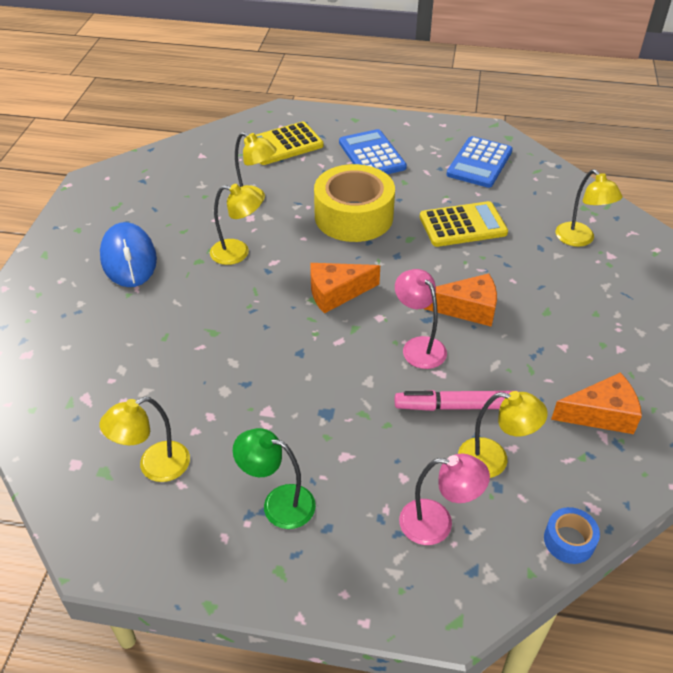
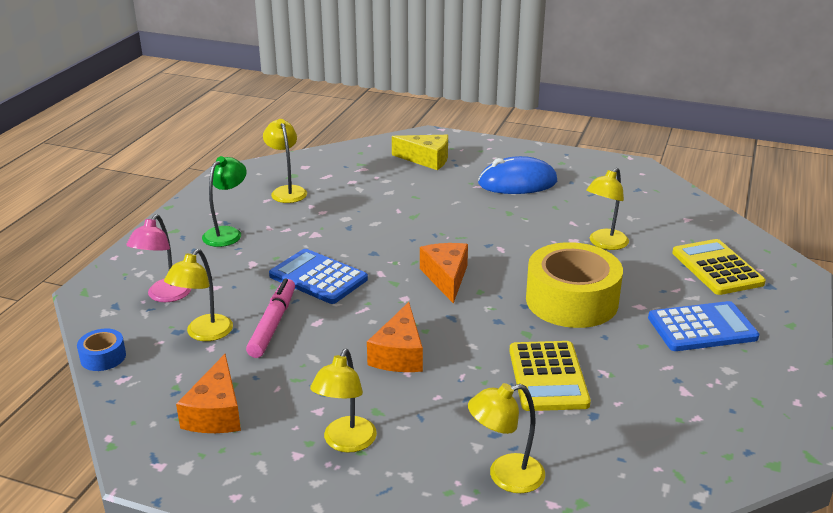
camera: 100 degrees right, 15 degrees down
(62, 339) = (426, 159): none -> yellow cheese
(238, 253) = (517, 231): yellow lamp -> yellow lamp (346, 443)
(418, 346) = (356, 315): pink lamp -> none
(479, 163) = (693, 418): blue calculator -> blue calculator (318, 277)

